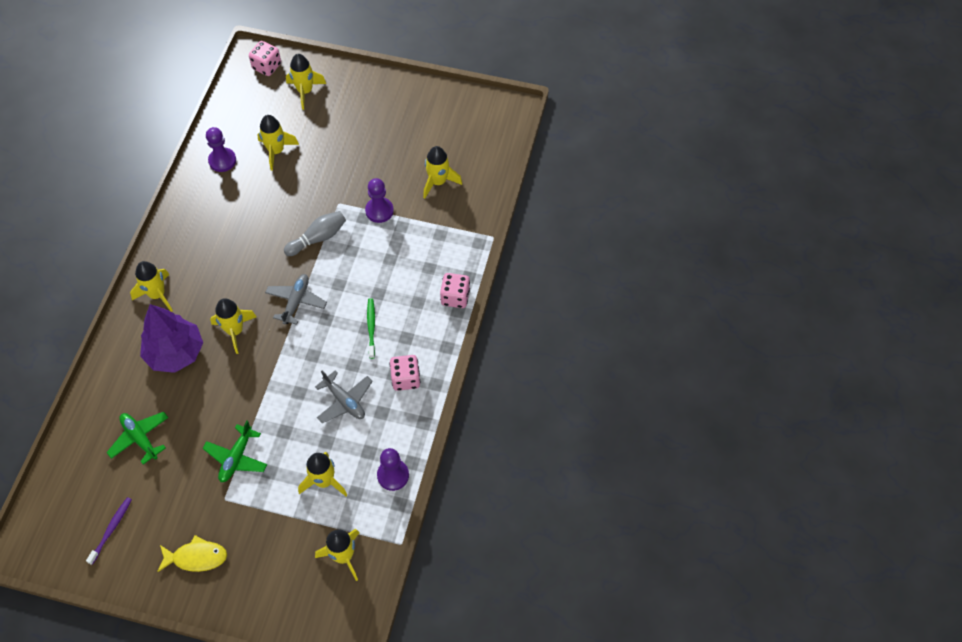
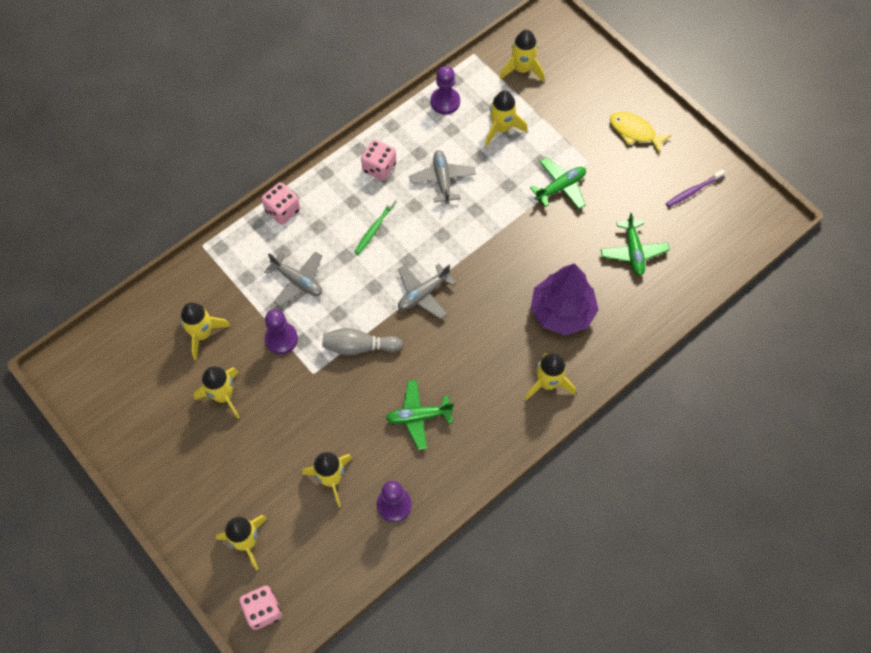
camera: 145 degrees left, 5 degrees up
(235, 331) = (496, 300): yellow rocket -> yellow rocket (223, 396)
(241, 219) = (418, 416): none -> green plane
(400, 254) = (297, 281): none -> grey plane

